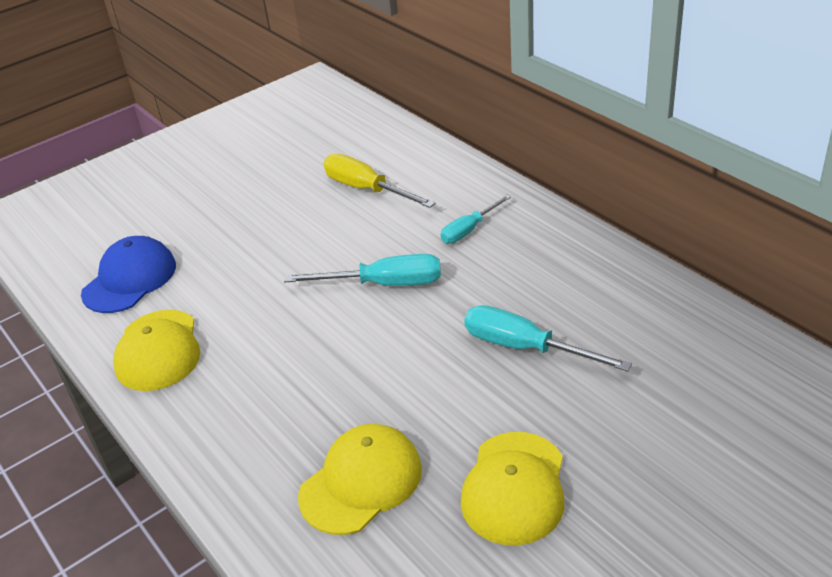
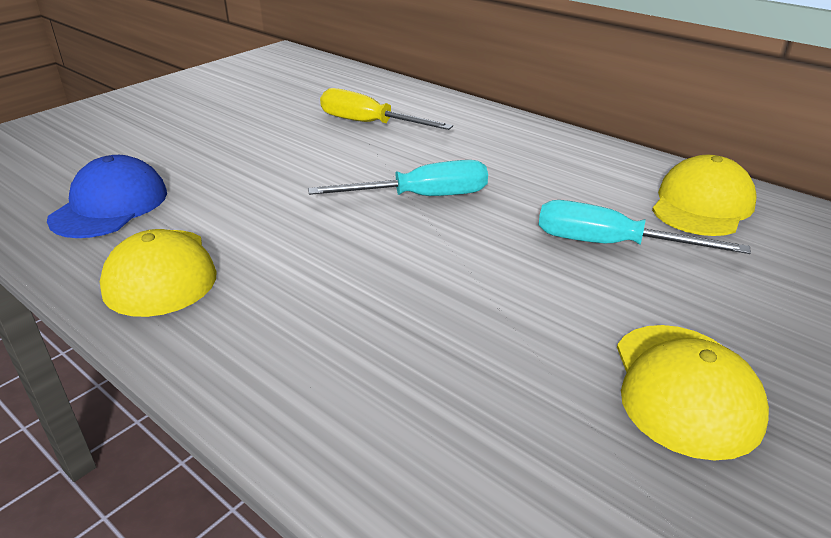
camera: 15 degrees left, 5 degrees down
(361, 482) = (482, 399): yellow cap -> yellow cap (702, 205)
(469, 230) = (493, 150): turquoise screwdriver -> none

